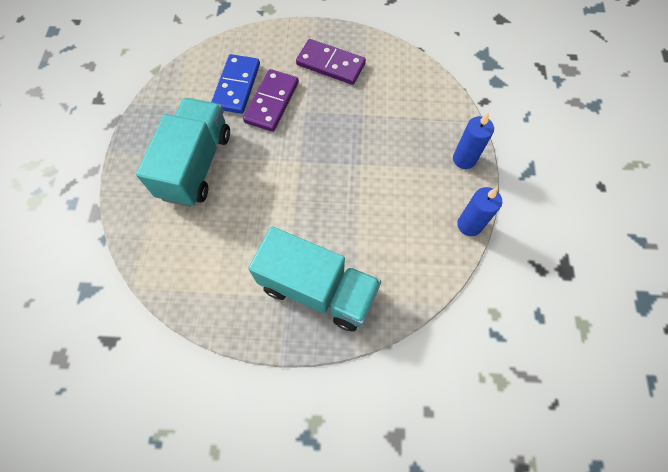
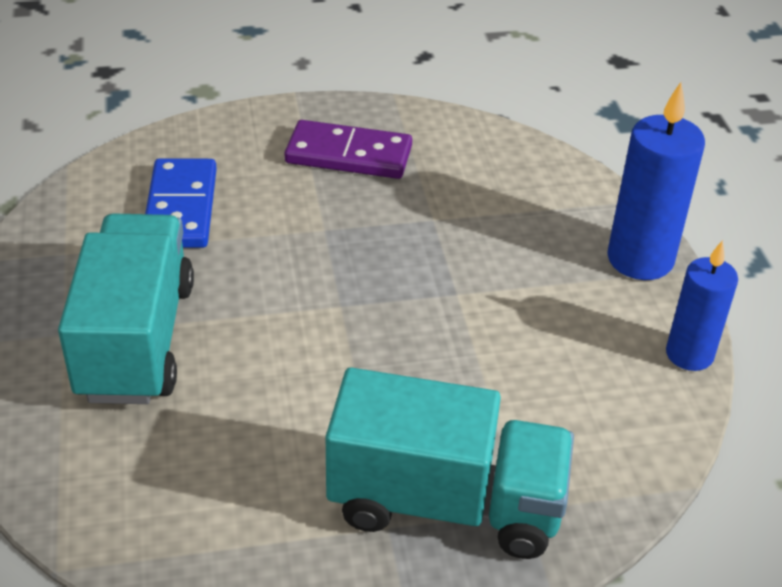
camera: 15 degrees left, 25 degrees down
(272, 102) = (257, 223): purple domino -> none
(464, 159) = (640, 259): blue candle -> blue candle, size x1.51

